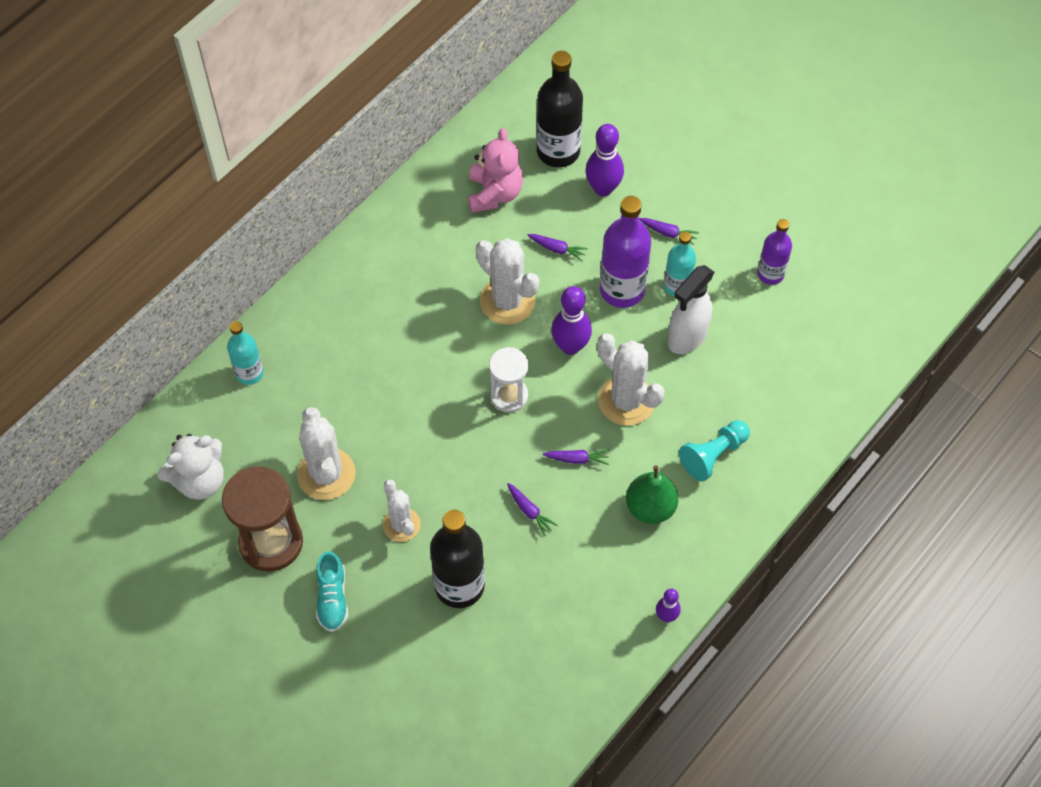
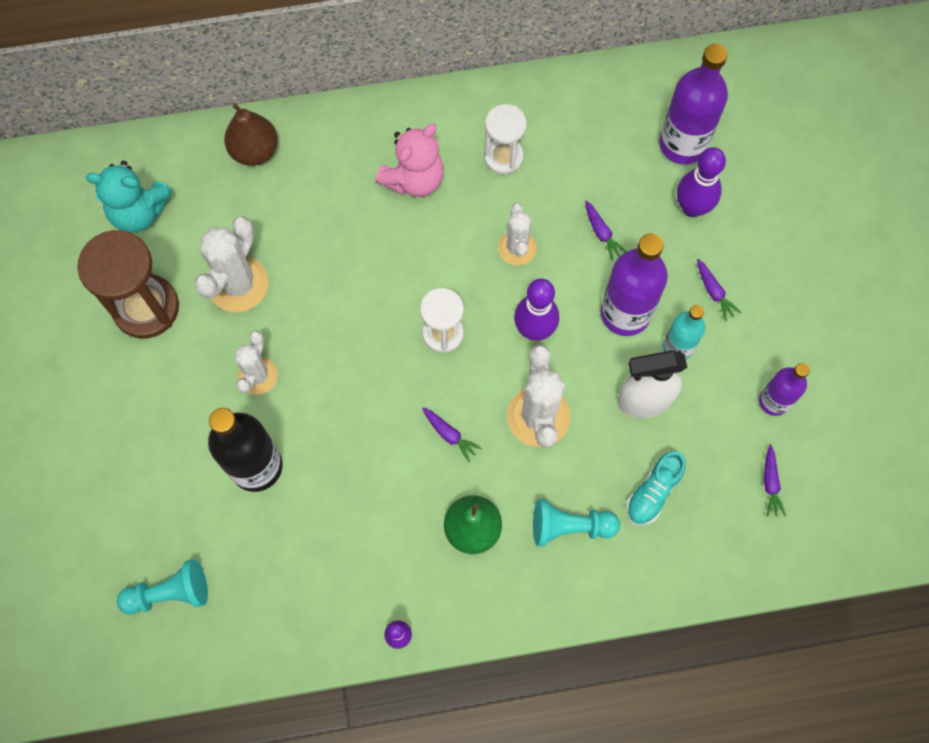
camera: 40 degrees right, 10 degrees up
(199, 480) = (139, 212): white teddy bear -> turquoise teddy bear
(249, 373) = (255, 151): turquoise bottle -> brown pear
(332, 598) = (151, 394): turquoise shoe -> turquoise shoe (653, 492)
(440, 247) = (503, 157): none -> white hourglass
(478, 720) = (170, 593): none -> turquoise pawn
(494, 193) = (592, 142): pink teddy bear -> pink teddy bear (414, 179)
(507, 301) = (517, 248): white cactus -> white cactus, size x0.64
(529, 511) = (369, 449): purple carrot -> purple carrot (770, 483)
(558, 151) = (682, 144): black bottle -> purple bottle

